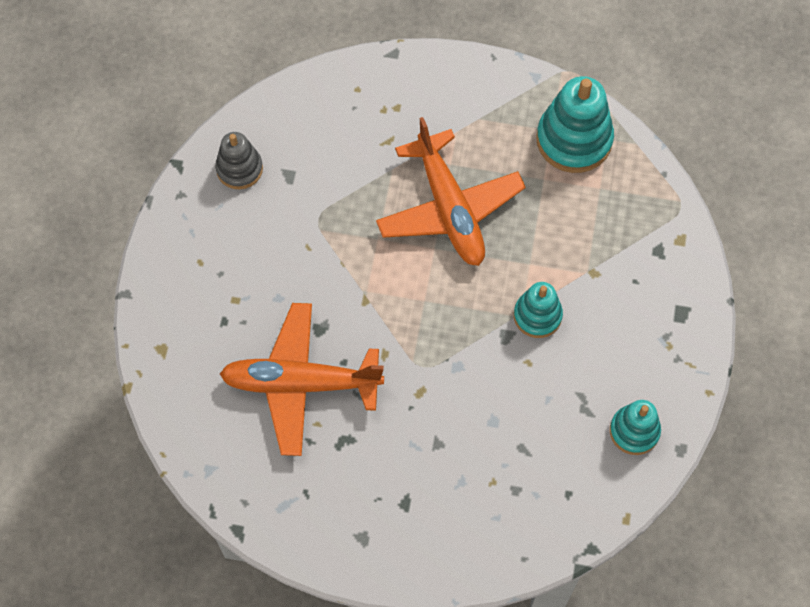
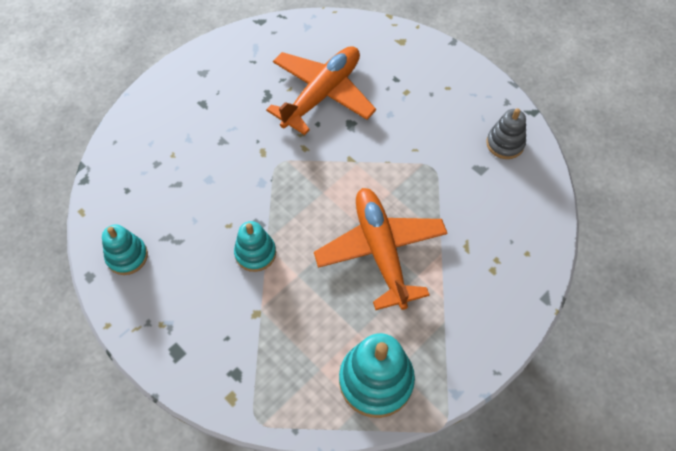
camera: 125 degrees right, 5 degrees down
(449, 209) = (381, 251): orange plane -> orange plane turned 60 degrees clockwise

